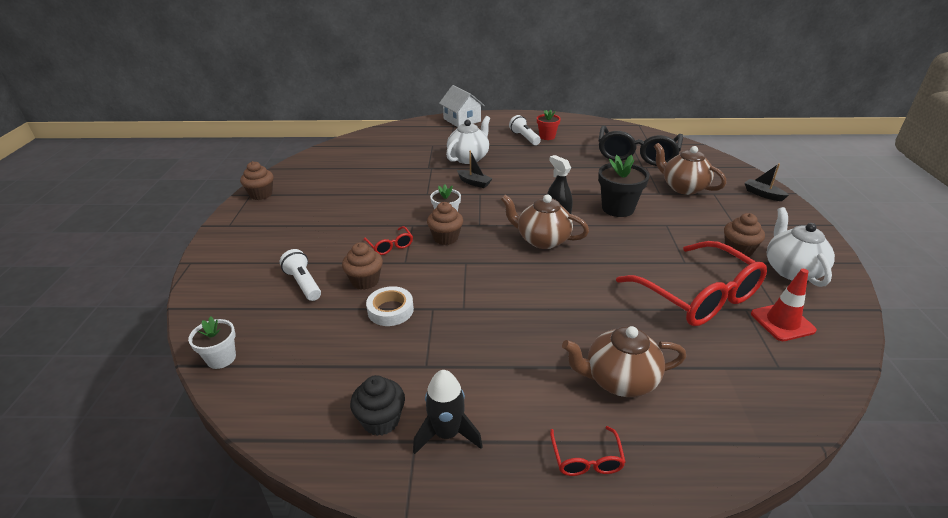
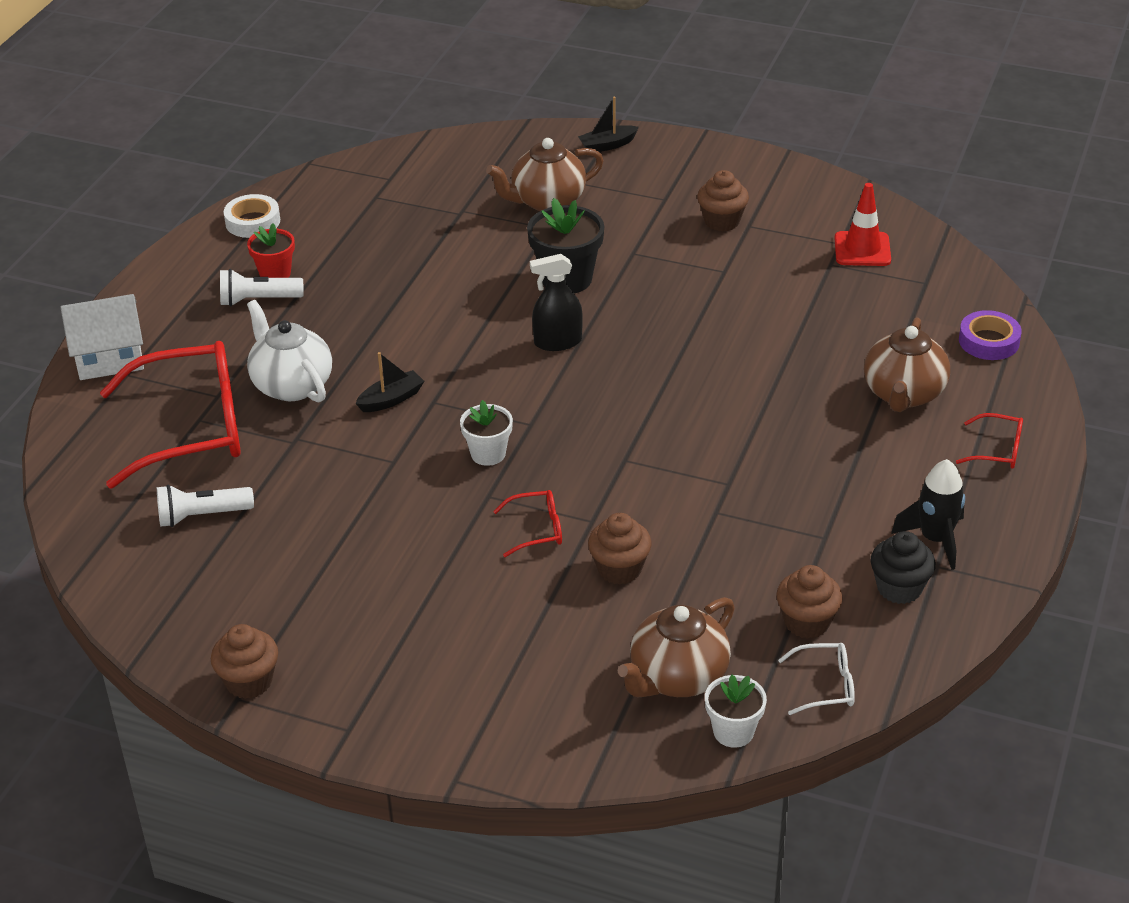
camera: 70 degrees left, 5 degrees up
(267, 397) = (826, 686): none -> white glasses
(303, 283) = (592, 637): white flashlight -> white flashlight (202, 516)
(390, 310) = (701, 552): white tape -> white tape (252, 222)
(446, 238) = (548, 466): brown cupcake -> brown cupcake (807, 622)
(542, 240) = (608, 373): brown teapot -> brown teapot (677, 677)
(637, 155) = (417, 204): black glasses -> none
(698, 296) = (793, 287): red glasses -> red glasses (193, 428)
(737, 426) = (988, 341): none -> purple tape
(791, 270) = (779, 201): white teapot -> none

